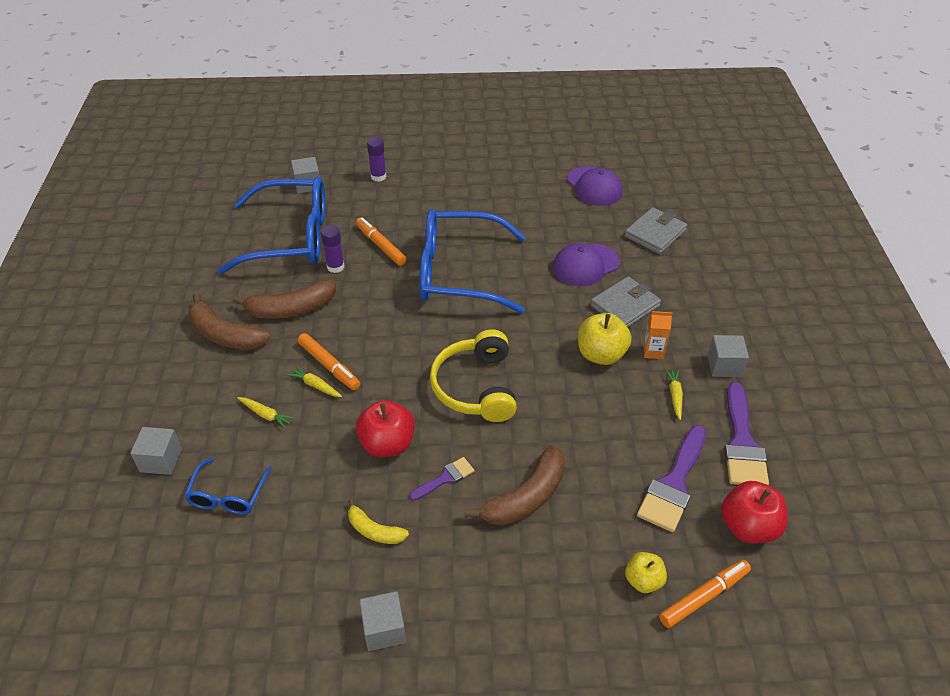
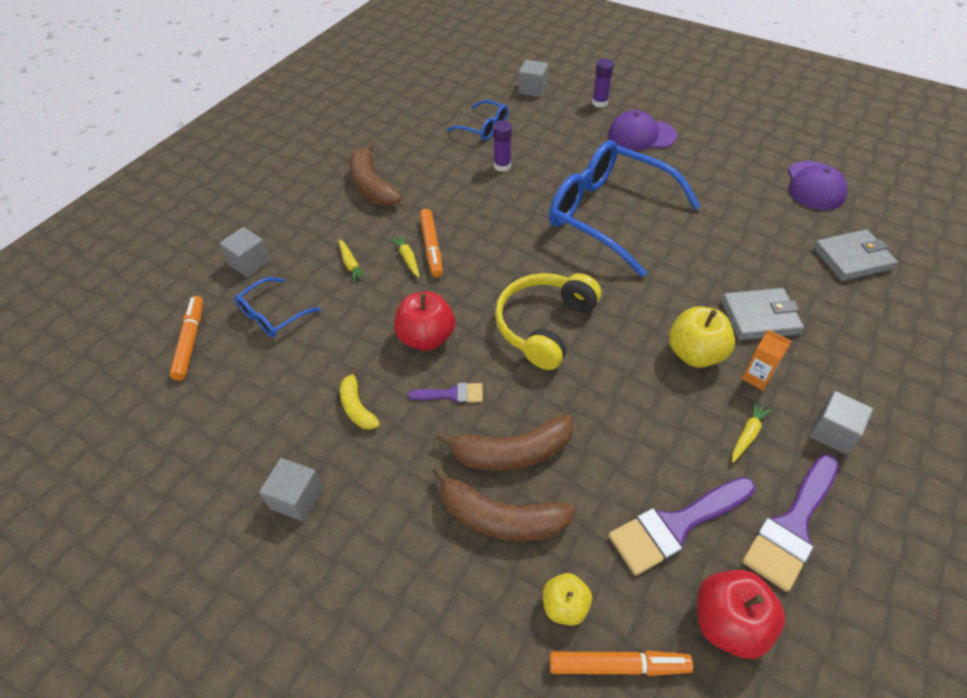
camera: 35 degrees right, 5 degrees up
(289, 238) = (483, 127): blue glasses -> blue glasses, size x0.47
(291, 309) = (439, 186): brown banana -> brown banana (500, 518)
(380, 245) = (555, 163): orange marker -> orange marker (190, 341)
(585, 265) = (746, 259): purple cap -> purple cap (641, 135)

